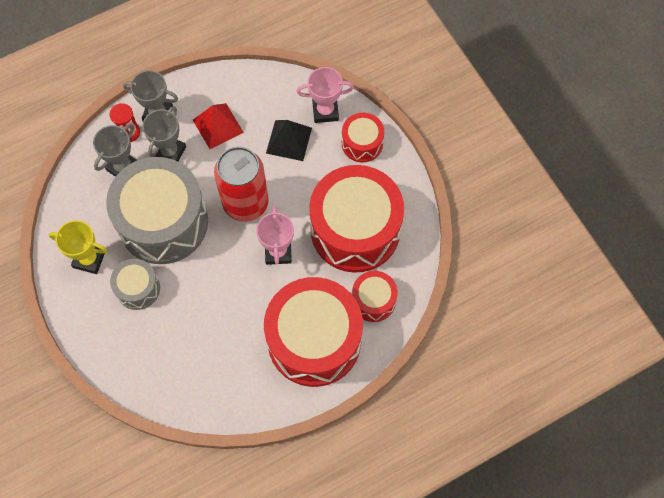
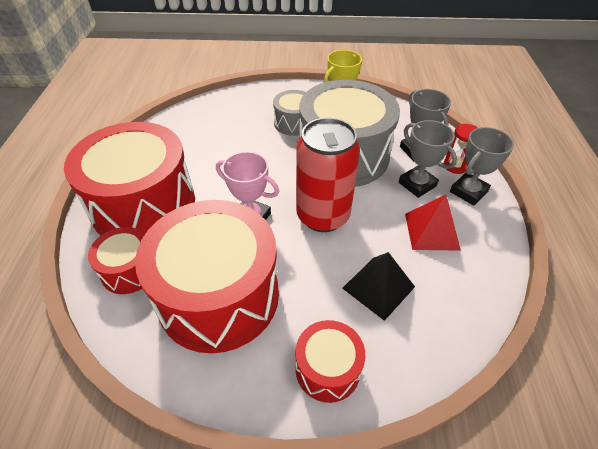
camera: 120 degrees right, 20 degrees down
(325, 111) = (402, 349): pink trophy -> none

